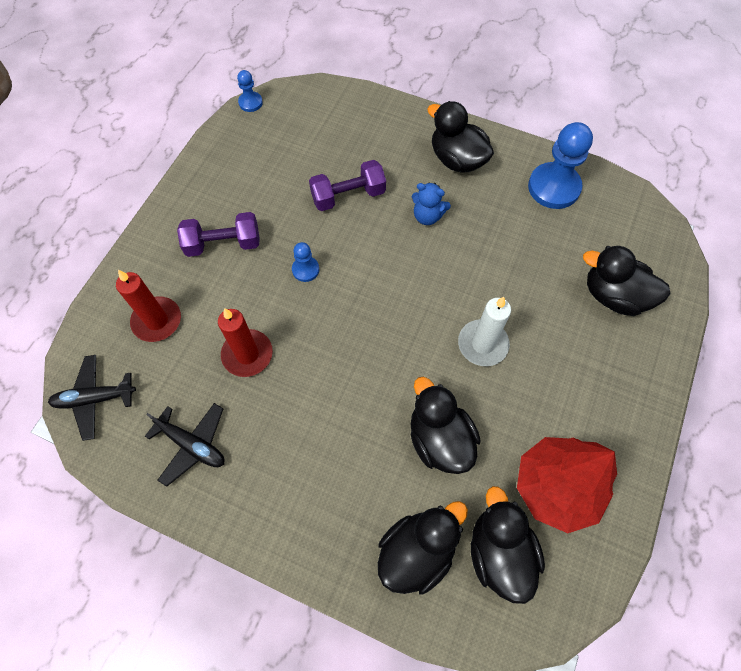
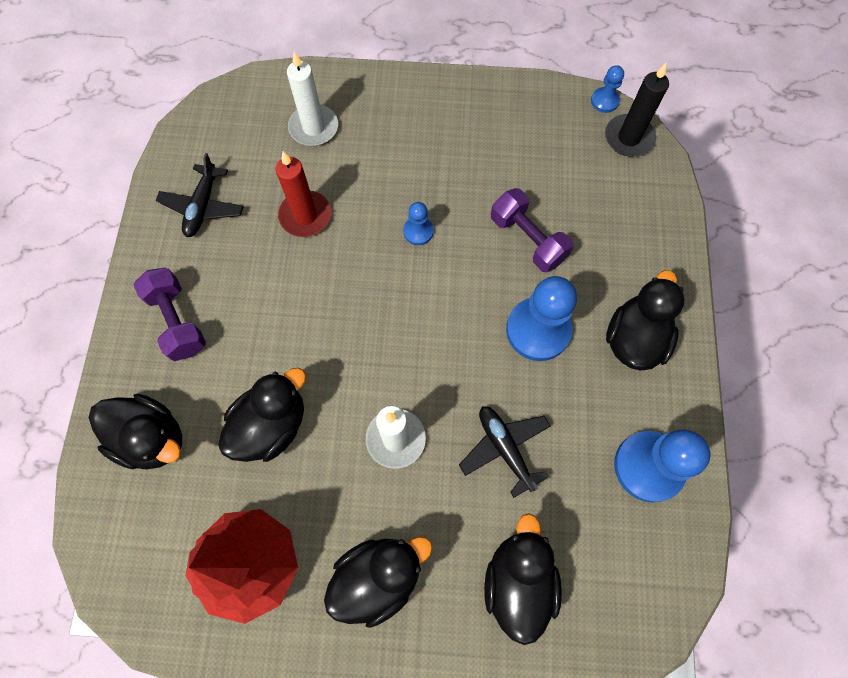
camera: 70 degrees right, 5 degrees up
(95, 399) = (223, 114): black plane -> black plane (504, 448)
(157, 321) = (313, 128): red candle -> white candle
(223, 244) = (417, 147): purple dumbbell -> purple dumbbell (177, 321)
(291, 100) = (628, 138): none -> black candle
(427, 216) = (538, 330): blue teddy bear -> blue pawn
(499, 552) = (169, 520): black duck -> black duck (378, 577)

